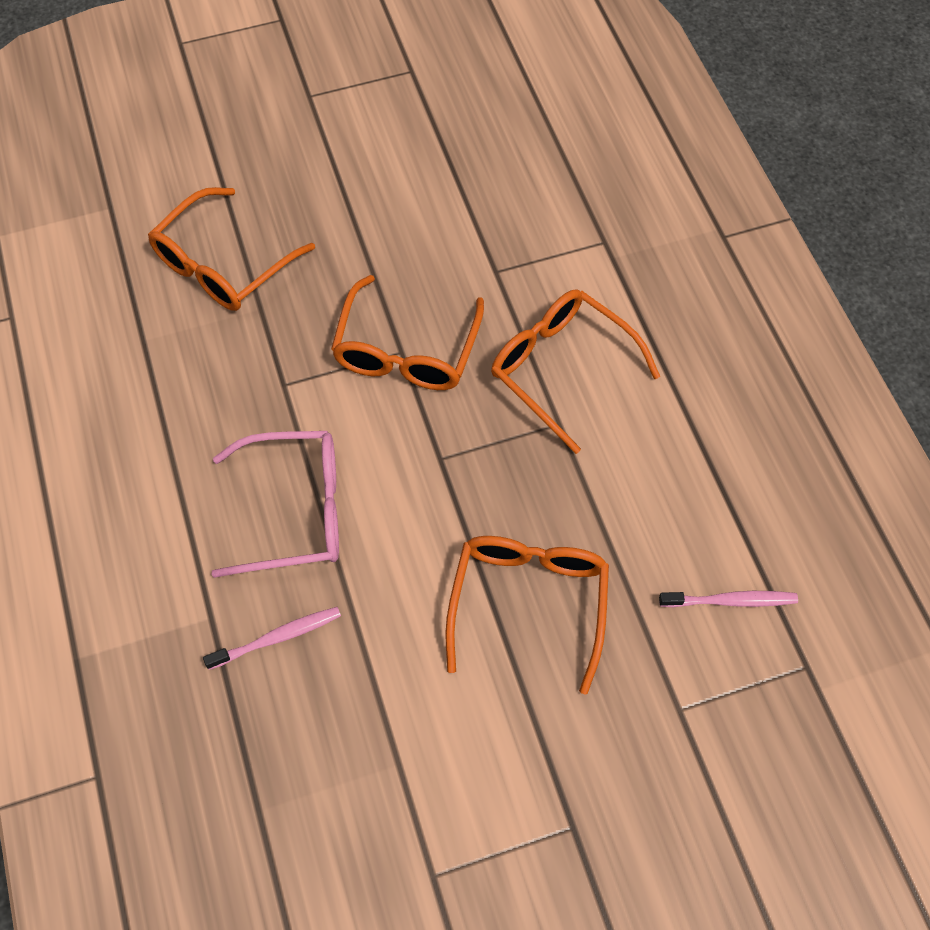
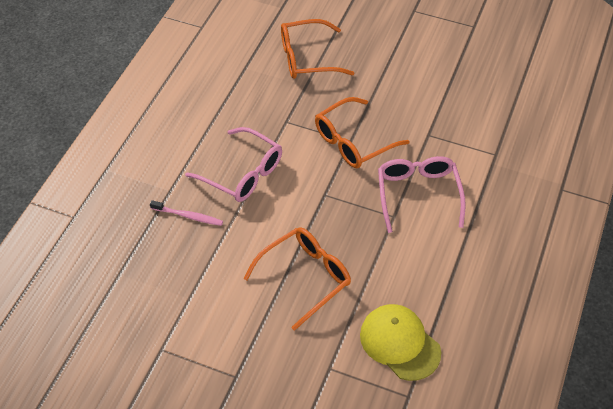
camera: 40 degrees right, 10 degrees down
(561, 369) = (418, 194): orange glasses -> pink glasses
(730, 601) = (399, 343): pink toothbrush -> yellow cap

